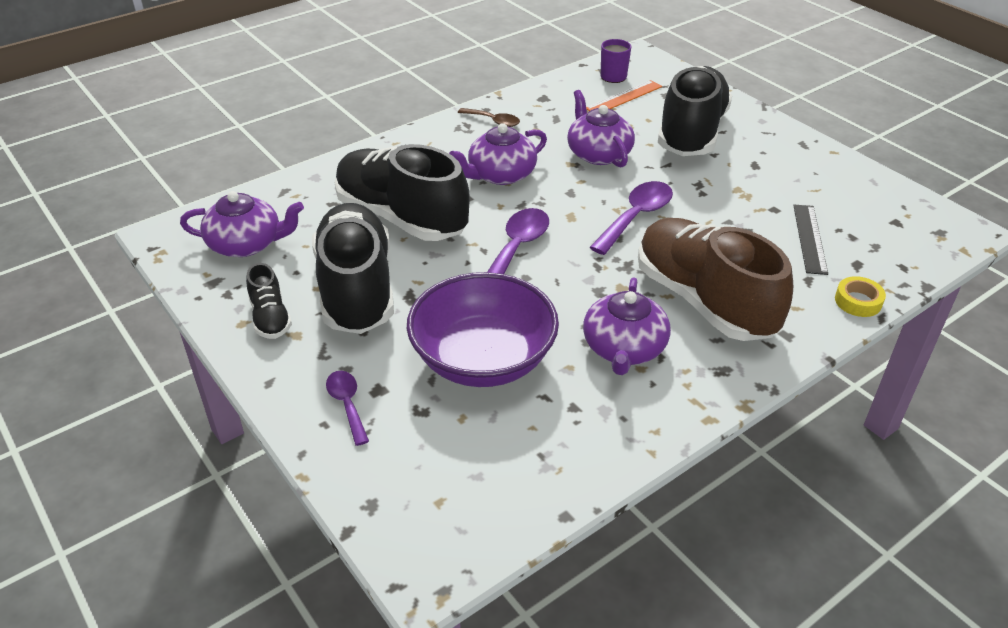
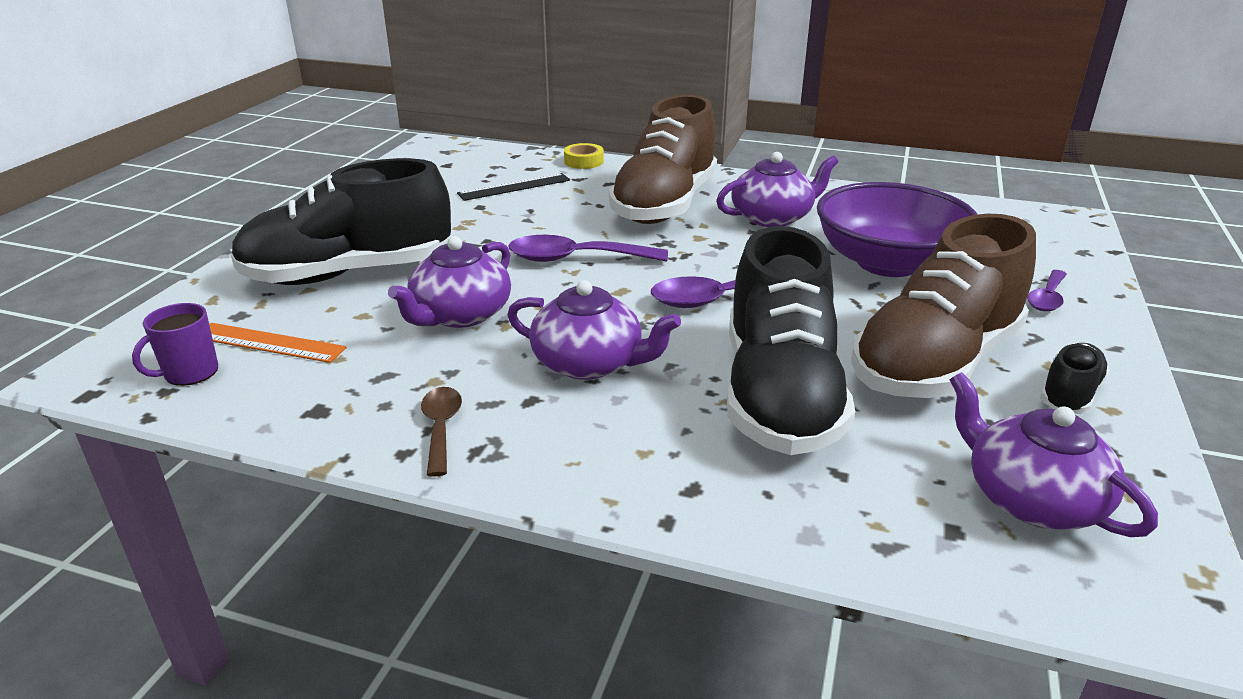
camera: 125 degrees left, 10 degrees down
(356, 289) = (935, 363): black shoe -> brown shoe

